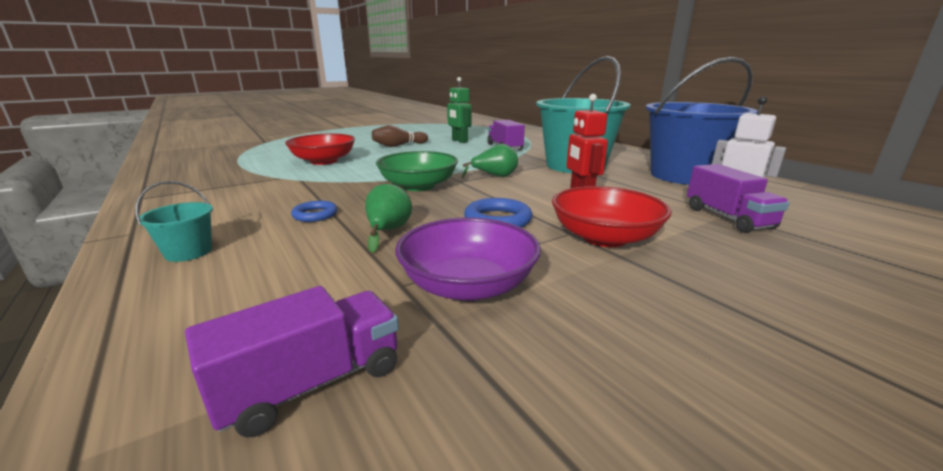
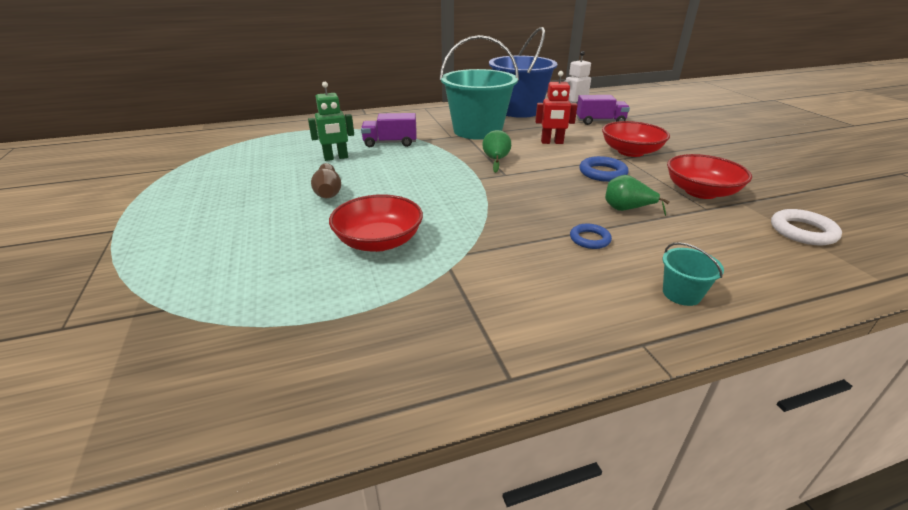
camera: 75 degrees left, 10 degrees up
(312, 383) = (802, 231): purple truck -> white ring
(418, 186) = (515, 192): green bowl -> none
(468, 285) = (700, 192): purple bowl -> red bowl

